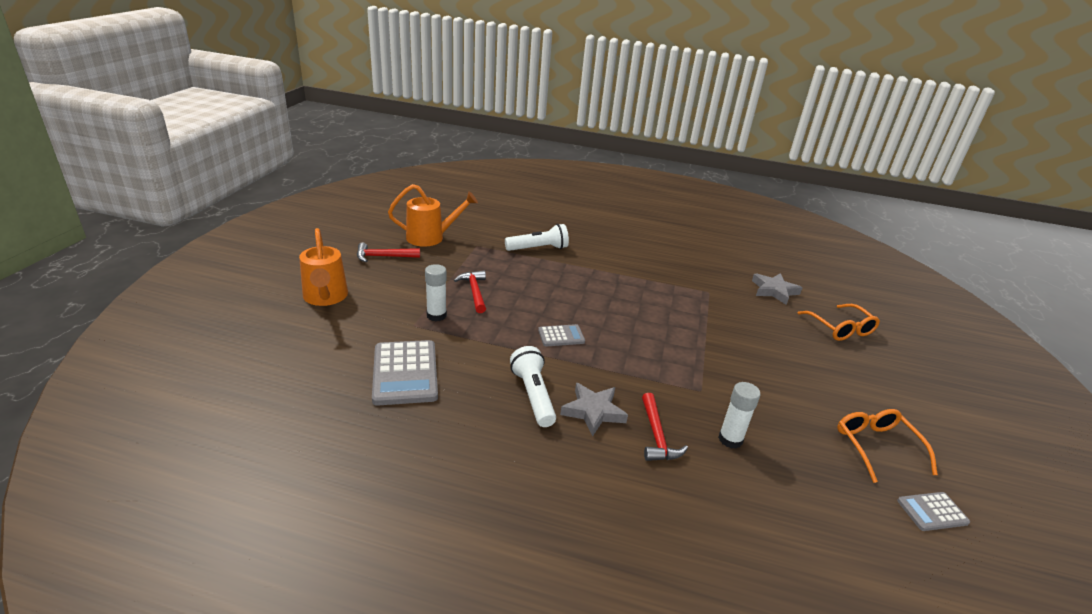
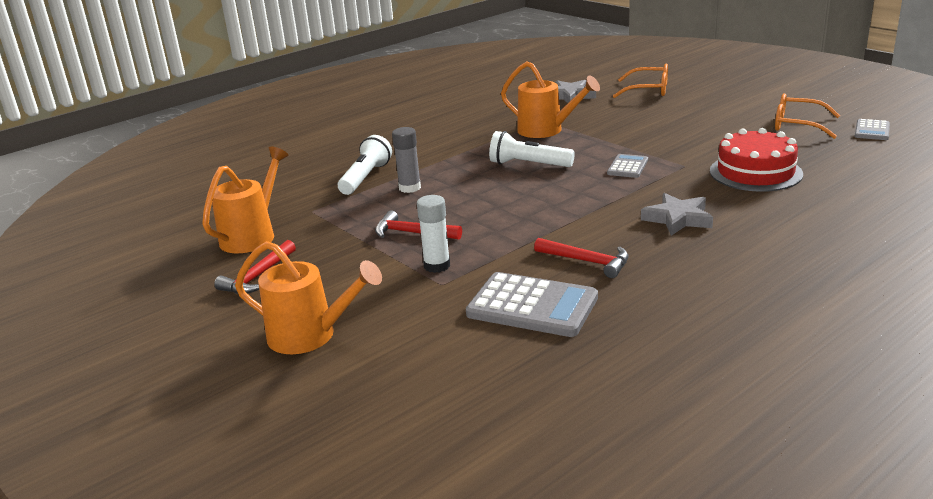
camera: 50 degrees left, 5 degrees down
(533, 395) = (631, 242): white flashlight -> white flashlight (528, 165)
(538, 270) = (409, 188): none -> grey glue stick
(561, 336) = (546, 205): grey calculator -> grey calculator (627, 167)
(656, 436) = (731, 200): red hammer -> red hammer (587, 261)
(692, 298) = (547, 130): none -> orange watering can
(730, 439) = (755, 172): white glue stick -> red cake

